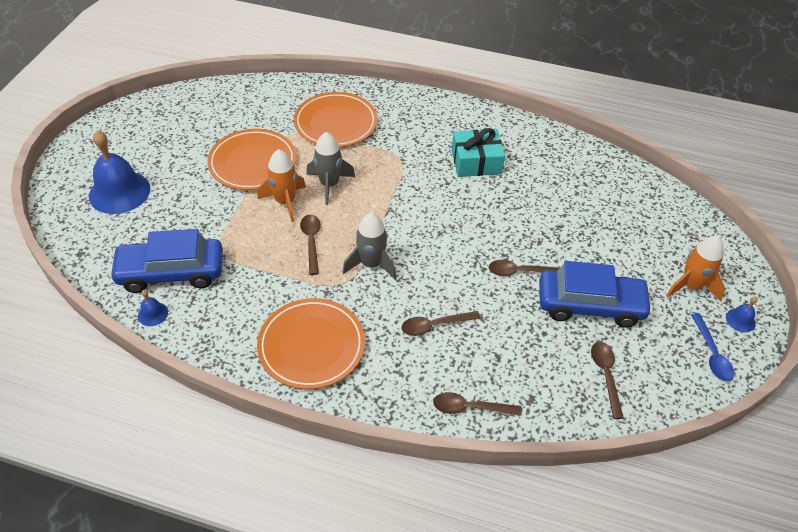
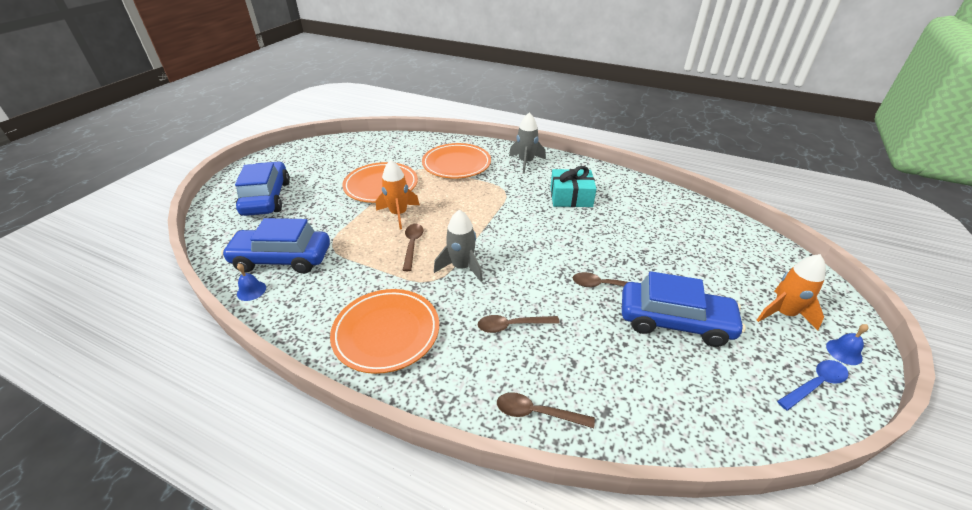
camera: 10 degrees right, 10 degrees down
(119, 192) = (266, 198): blue bell -> blue car
(329, 184) = (440, 204): grey rocket -> grey rocket (526, 162)
(605, 375) = (692, 394): brown spoon -> none
(711, 354) = (815, 384): blue spoon -> blue spoon turned 120 degrees counterclockwise

